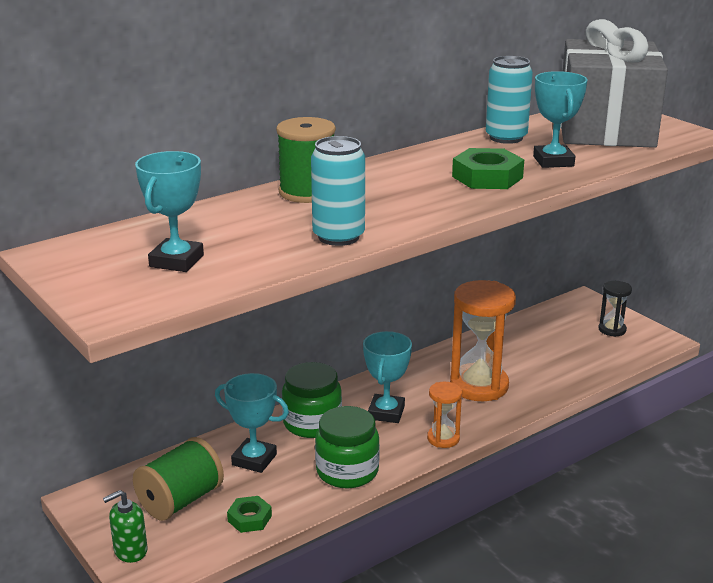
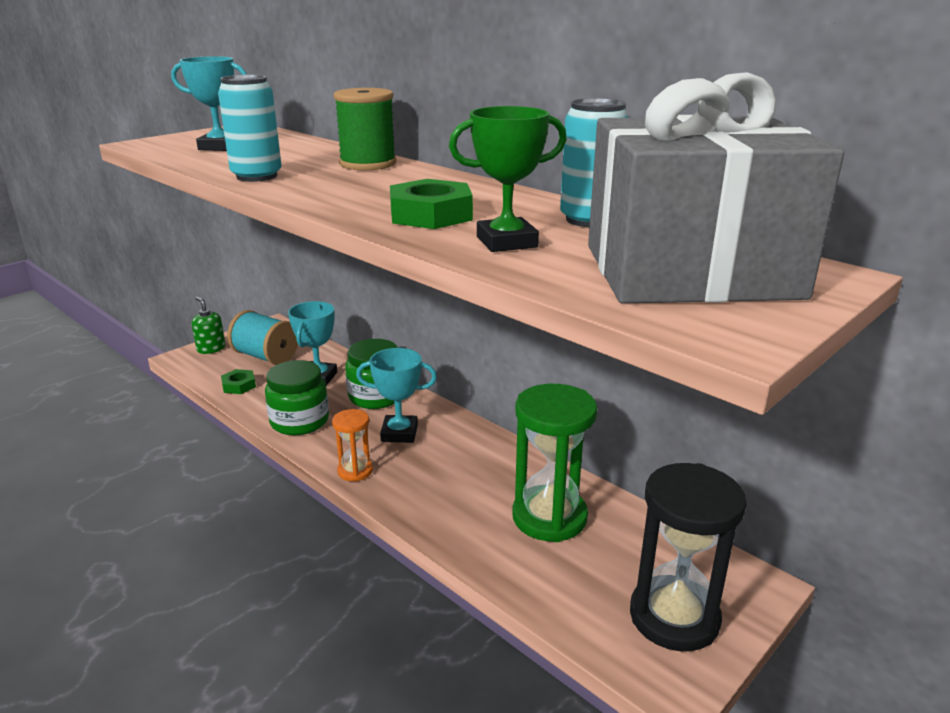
camera: 80 degrees right, 0 degrees up
(180, 501) = (266, 357): green spool -> turquoise spool
(479, 386) = (467, 490): orange hourglass -> none
(516, 356) = (549, 517): none -> green hourglass
(553, 161) = (506, 242): turquoise trophy -> green trophy
(612, 330) = (674, 617): black hourglass -> black hourglass, size x1.96

